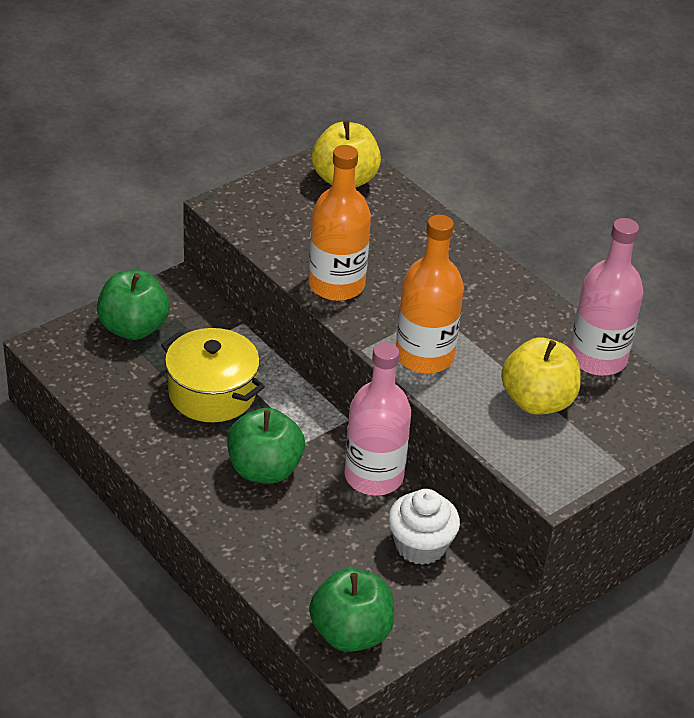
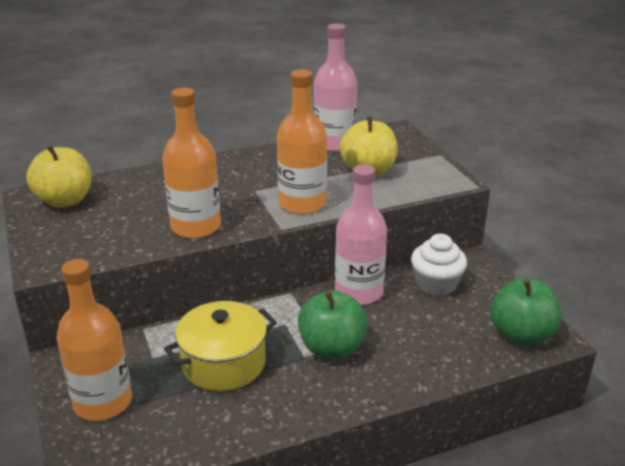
camera: 70 degrees left, 10 degrees down
(133, 328) = (103, 402): green apple -> orange bottle

